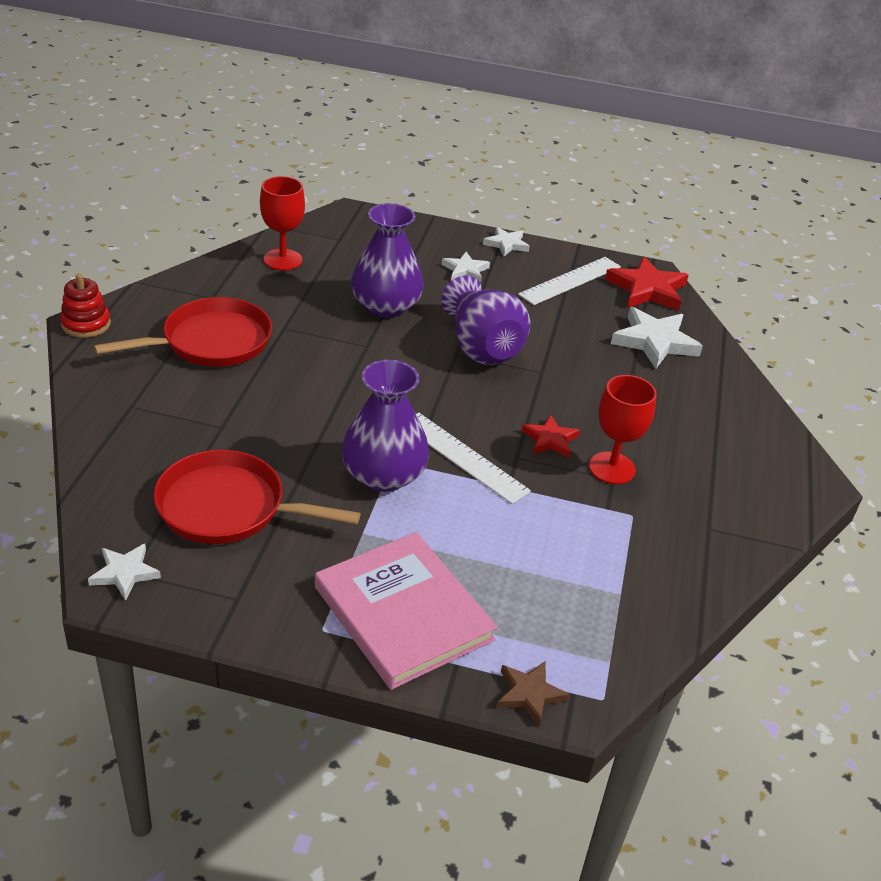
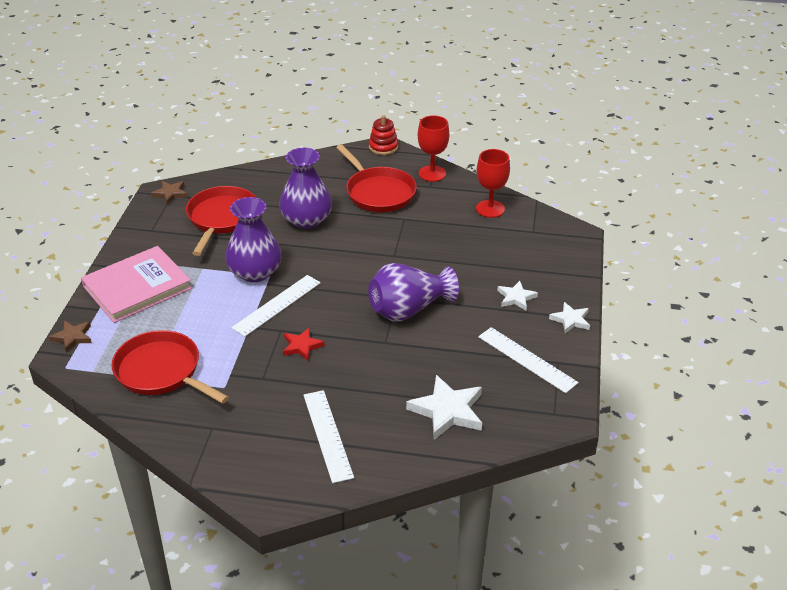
camera: 90 degrees right, 0 degrees up
(124, 573) = (170, 194): white star -> brown star
(386, 306) = (447, 260): purple vase -> purple vase (306, 220)
(606, 579) = (161, 371): none -> red pan
(612, 468) = (273, 378): red goblet -> red goblet (432, 173)
(647, 289) = (533, 410): red star -> none
(705, 430) = (327, 435): none -> white ruler

